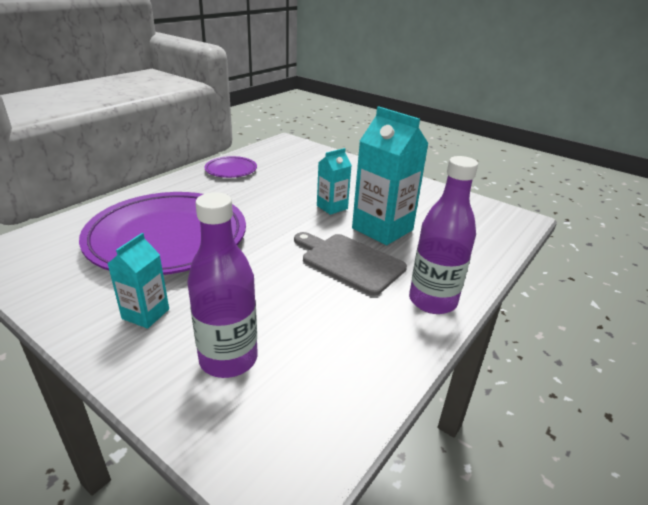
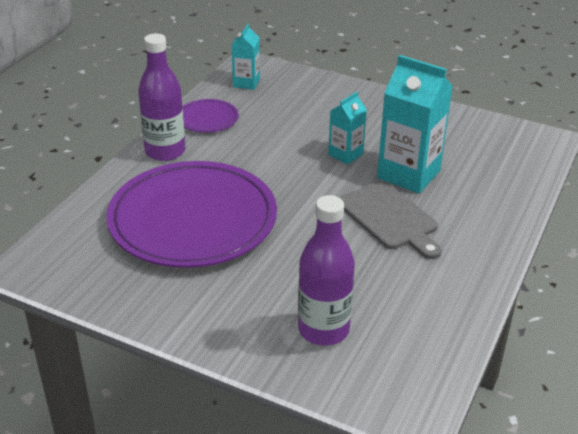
camera: 10 degrees left, 5 degrees up
(145, 314) = (225, 302): turquoise carton -> turquoise carton (246, 83)
(349, 262) = (390, 218): grey cutting board -> grey cutting board turned 150 degrees counterclockwise
(432, 301) = (481, 247): purple bottle -> purple bottle (165, 151)

